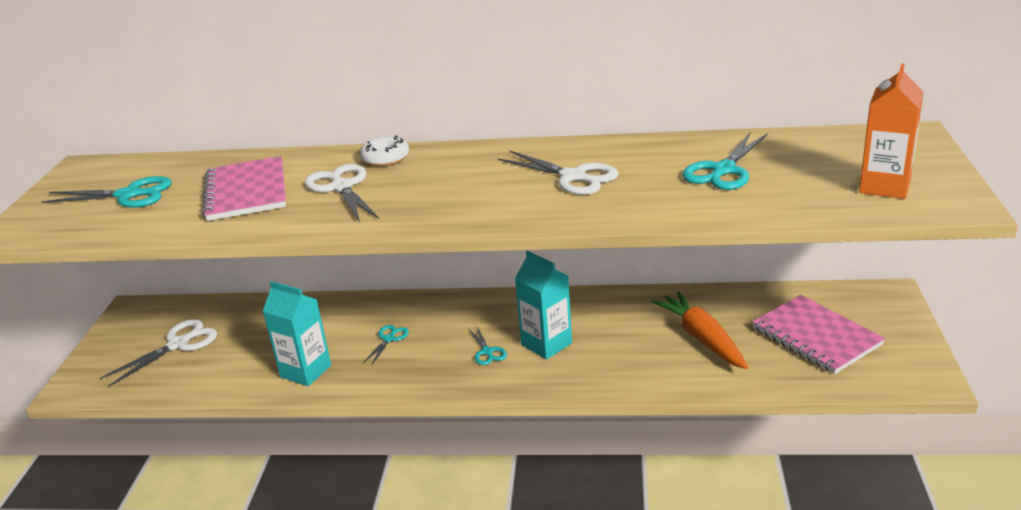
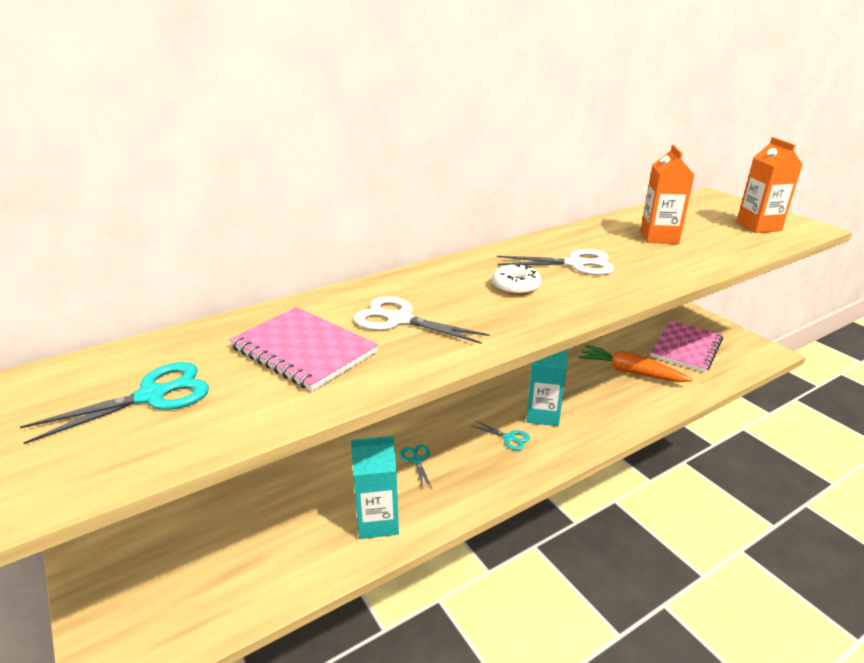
camera: 40 degrees left, 0 degrees up
(178, 344) = (199, 557): white scissors -> none
(385, 158) = (396, 286): white donut -> white donut (515, 287)
(723, 170) = (659, 237): turquoise scissors -> orange carton
(816, 336) = (686, 348): pink notebook -> pink notebook turned 75 degrees counterclockwise

